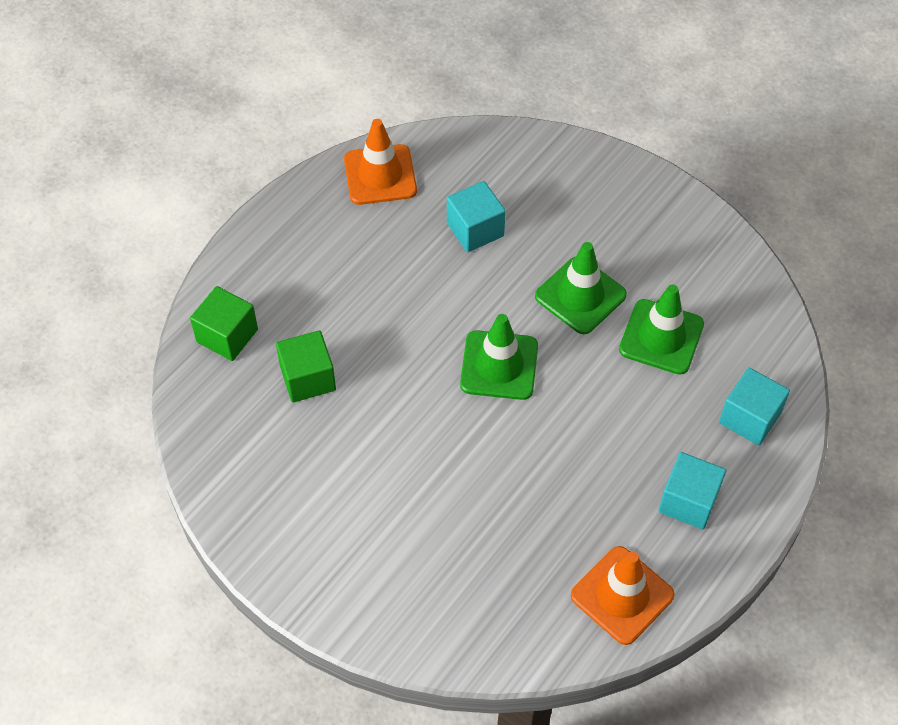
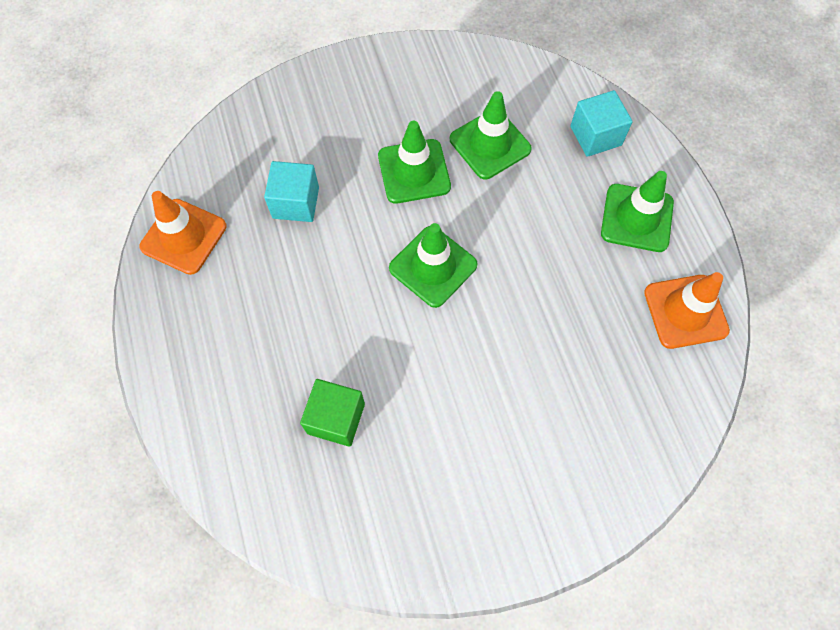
camera: 55 degrees left, 10 degrees up
(227, 336) = (241, 460): green cube -> none
(688, 501) = (637, 218): turquoise cube -> green traffic cone

